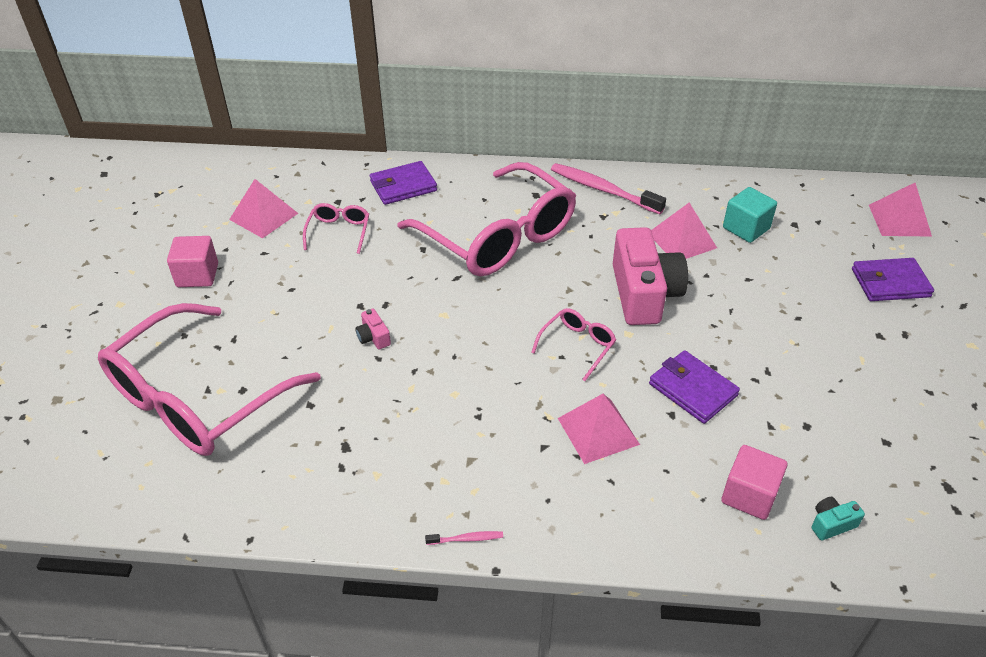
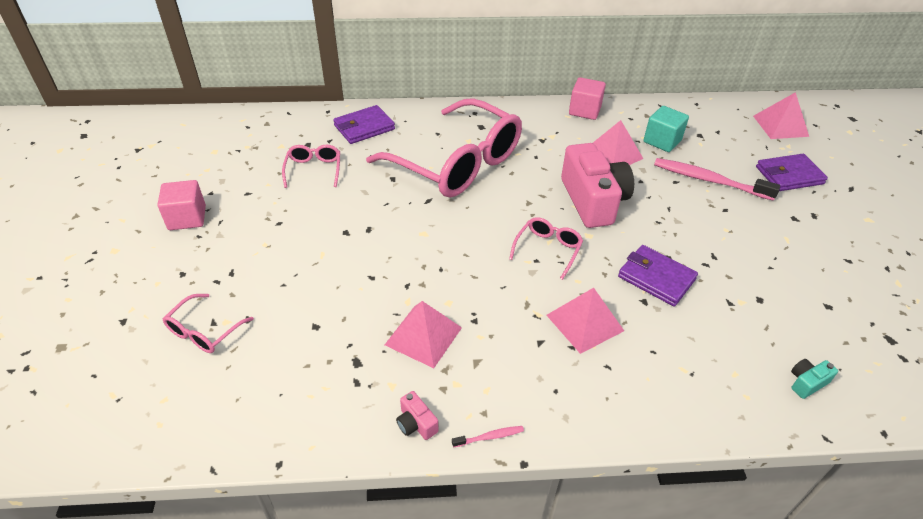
camera: 10 degrees left, 0 degrees up
(197, 398) = (204, 331): pink glasses -> pink glasses, size x0.41
(264, 216) = (242, 161): pink pyramid -> pink pyramid (423, 336)
(373, 337) = (363, 259): pink camera -> pink camera (416, 423)
(603, 190) = (537, 119): pink toothbrush -> pink toothbrush (709, 180)
(749, 495) = (730, 365): pink cube -> pink cube (584, 110)

